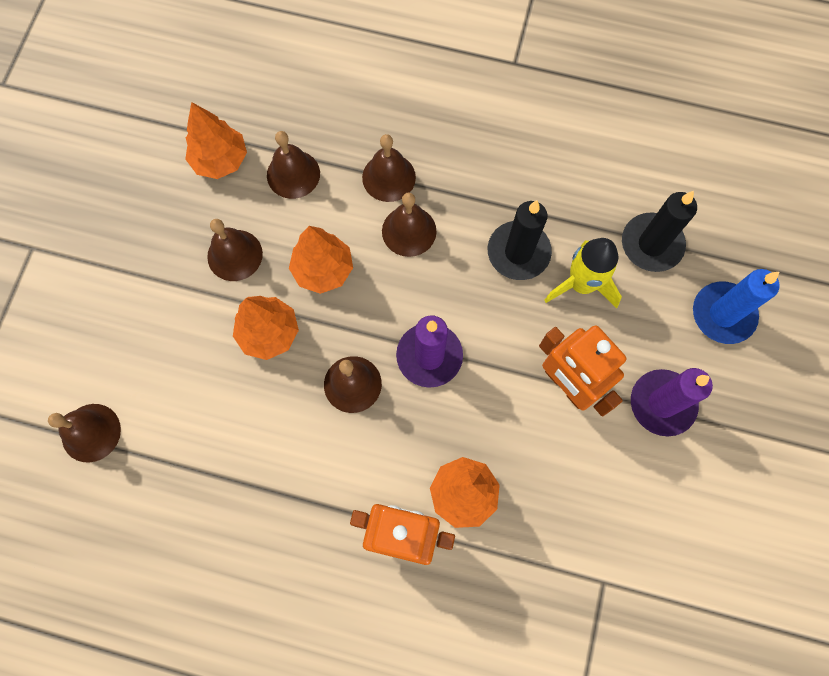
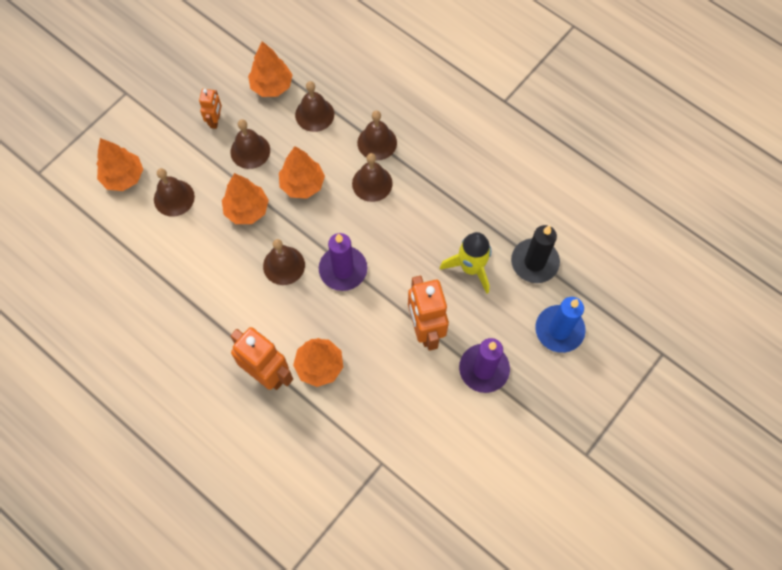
camera: 25 degrees right, 5 degrees down
(84, 361) = (123, 177): none -> orange tree
(91, 432) = (106, 223): brown bell -> brown bell (174, 198)
(170, 235) = (215, 120): none -> orange robot
(518, 252) = (439, 228): black candle -> none

